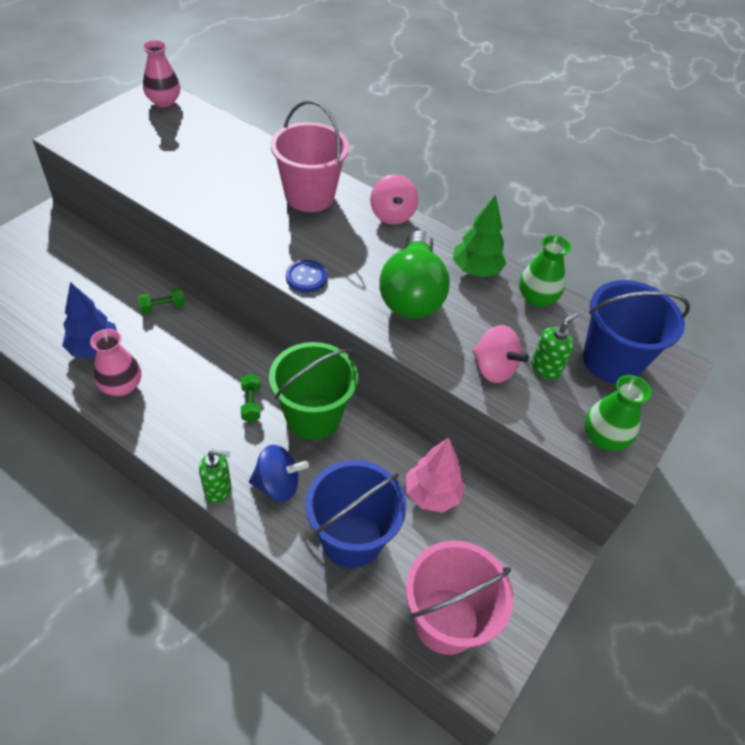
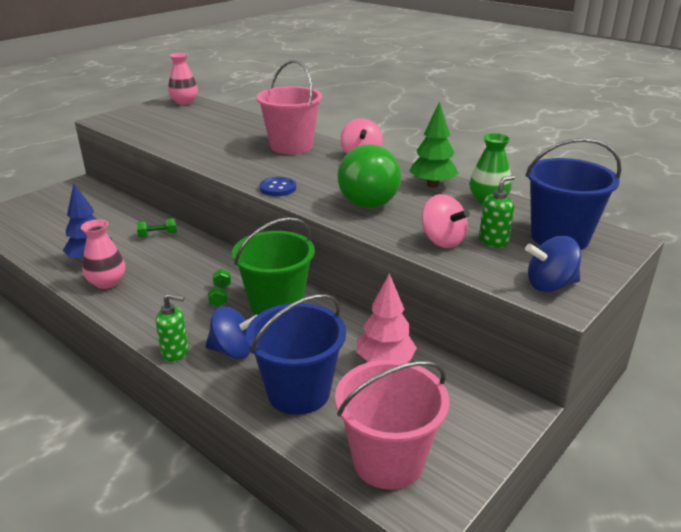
camera: 10 degrees right, 20 degrees down
(603, 437) = (550, 285): green vase -> blue spinning top

